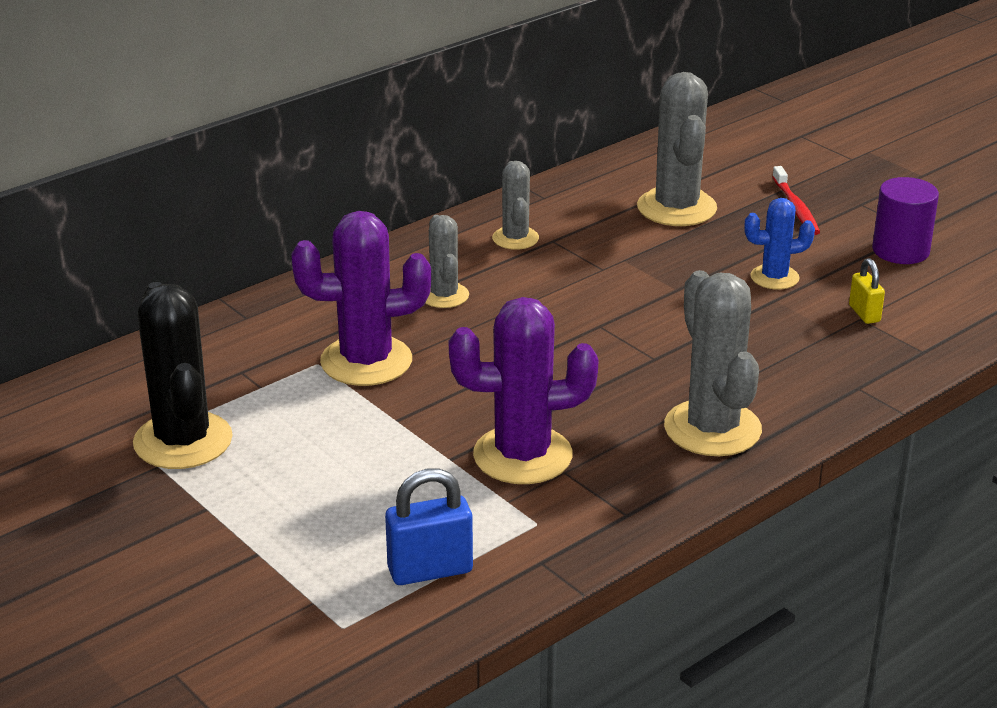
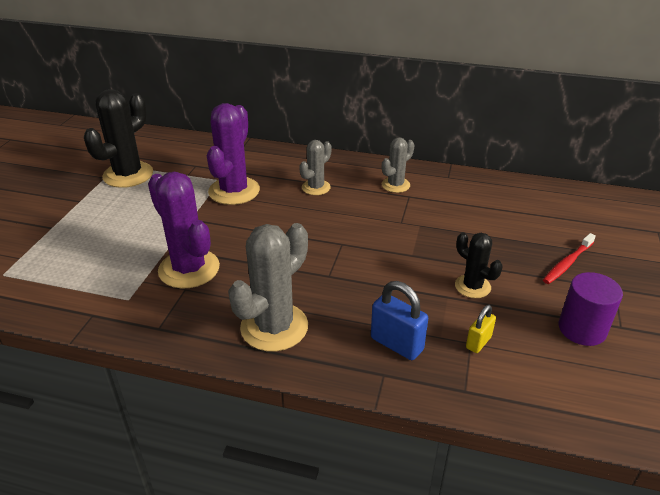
camera: 55 degrees right, 5 degrees up
(366, 361) = (234, 191): purple cactus -> purple cactus turned 60 degrees clockwise
(430, 570) = (64, 281): blue padlock -> blue padlock (396, 344)
(676, 208) = (500, 221): grey cactus -> none
(774, 277) = (472, 286): blue cactus -> black cactus

